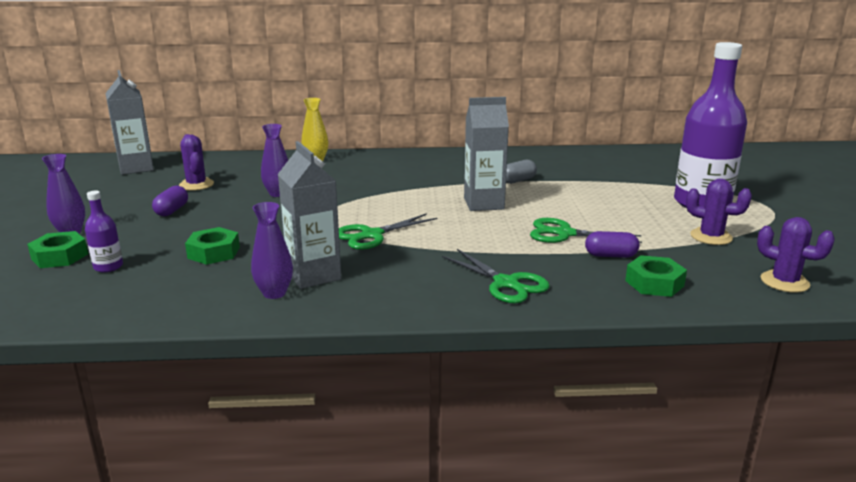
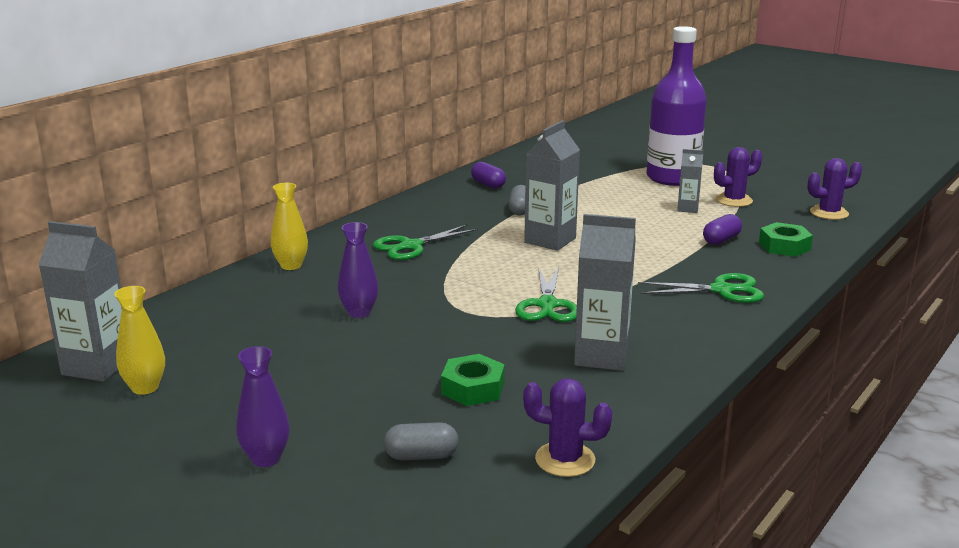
camera: 50 degrees left, 0 degrees up
(59, 256) = (340, 481): green nut -> none
(108, 267) = (421, 456): purple bottle -> grey capsule
(124, 183) = (145, 387): none -> yellow vase
(172, 211) = (305, 380): purple capsule -> purple capsule (488, 184)
(196, 185) = (242, 346): purple cactus -> purple cactus (565, 459)
(274, 293) = (616, 385): purple vase -> none
(564, 234) = (659, 238): green scissors -> green scissors (411, 246)
(649, 226) = (687, 208): none -> grey carton

